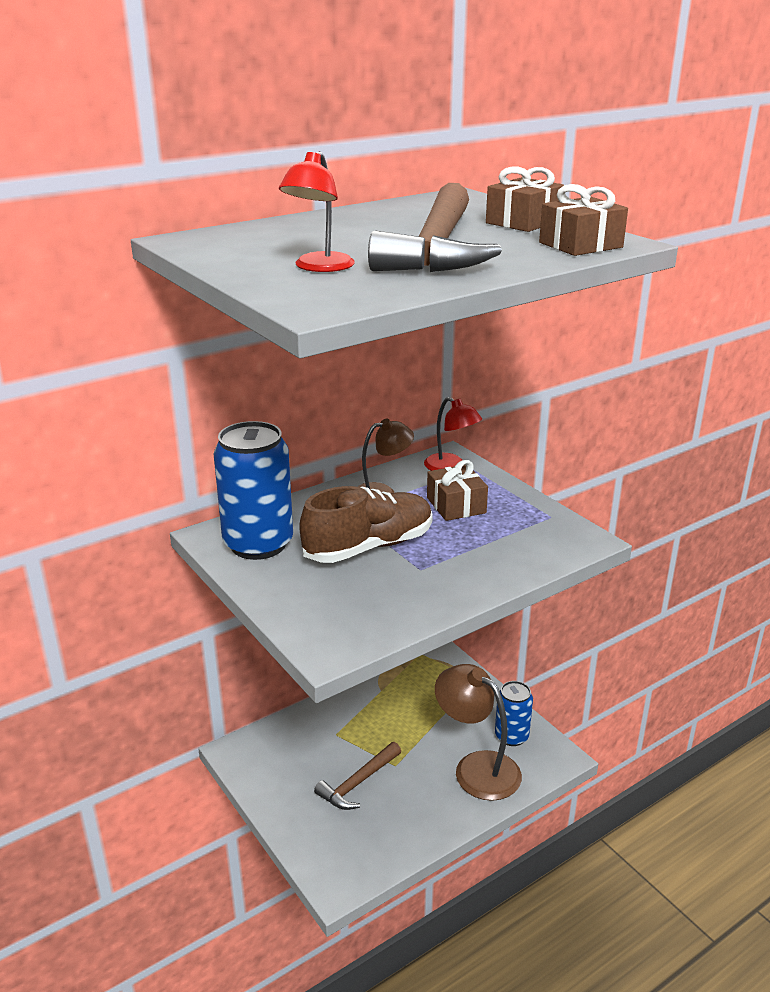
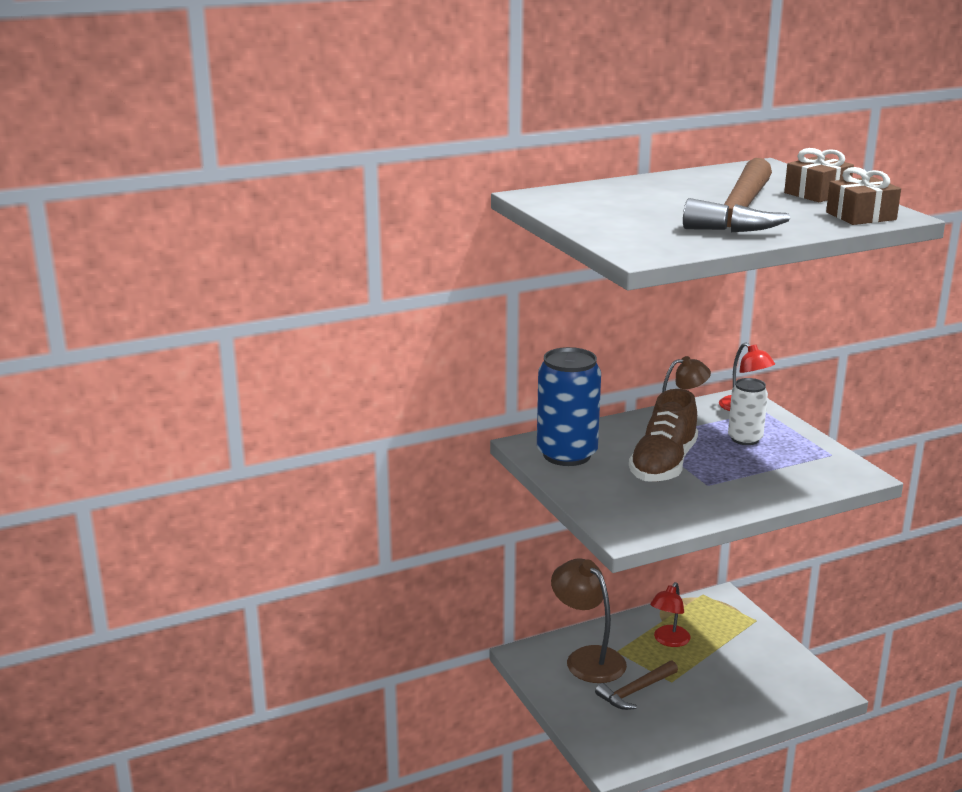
camera: 10 degrees right, 5 degrees down
(319, 267) = (643, 224): red lamp -> red lamp (668, 641)
(369, 547) = (663, 464): brown shoe -> brown shoe turned 135 degrees clockwise
(456, 505) = (745, 439): brown gift -> white can
(476, 767) = (748, 691): brown lamp -> brown lamp (587, 658)
(511, 736) = (785, 670): blue can -> none

